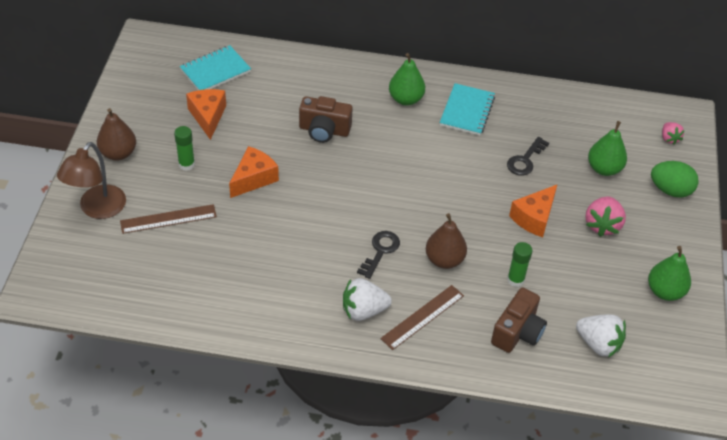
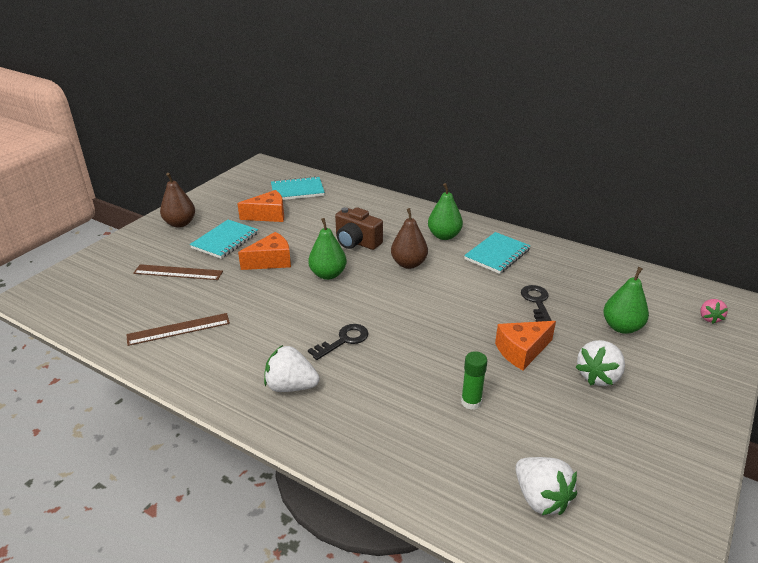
camera: 25 degrees right, 15 degrees down
(97, 209) = (130, 254): brown lamp -> none
(186, 164) = (225, 241): green glue stick -> turquoise notebook
(208, 116) = (268, 215): orange cheese -> orange cheese turned 60 degrees clockwise
(422, 317) = (347, 409): brown ruler -> brown ruler (178, 329)
(444, 260) = (403, 364): brown pear -> brown pear (409, 264)
(517, 332) = (445, 455): brown camera -> none
(525, 160) = (536, 302): black key -> black key turned 120 degrees clockwise
(602, 225) = (598, 376): pink strawberry -> white strawberry
(665, 291) = (654, 464): green pear -> green pear (328, 274)
(670, 190) = (696, 363): green egg -> none

